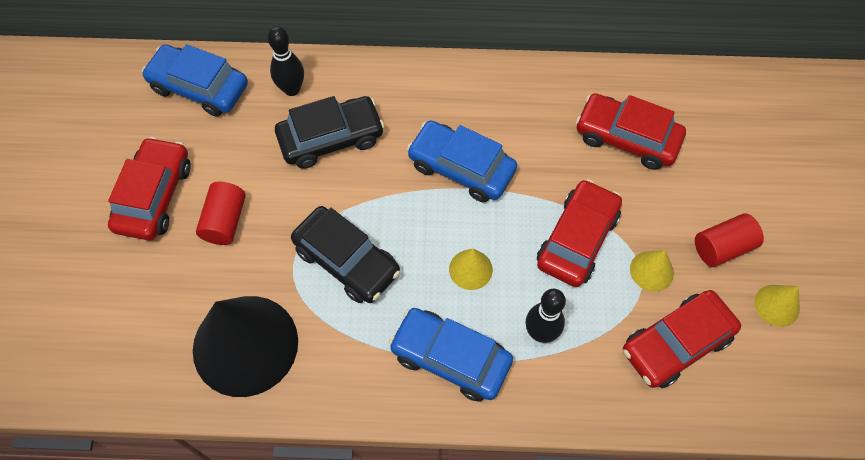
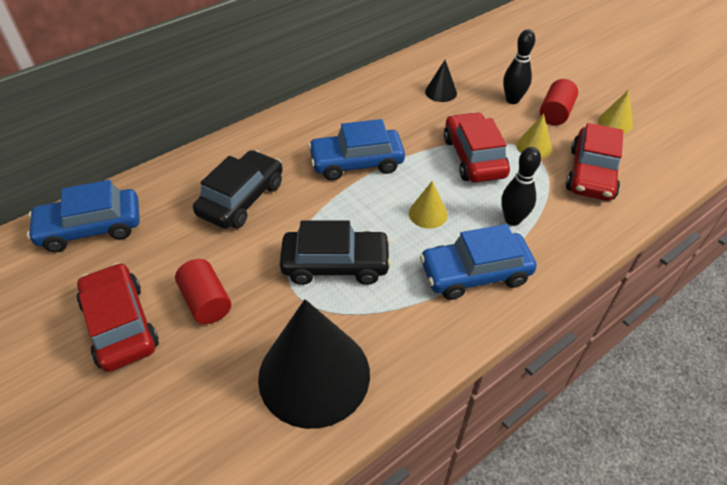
camera: 40 degrees left, 15 degrees down
(291, 89) = (177, 187): black bowling pin -> black bowling pin (512, 100)
(626, 138) = (441, 92): red car -> black cone

